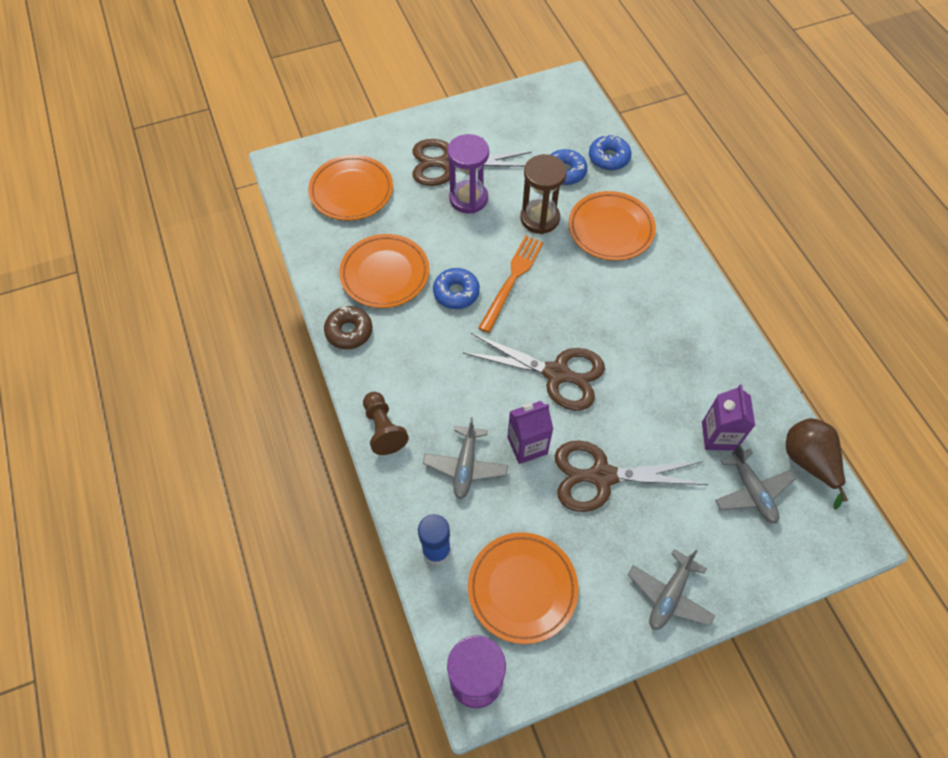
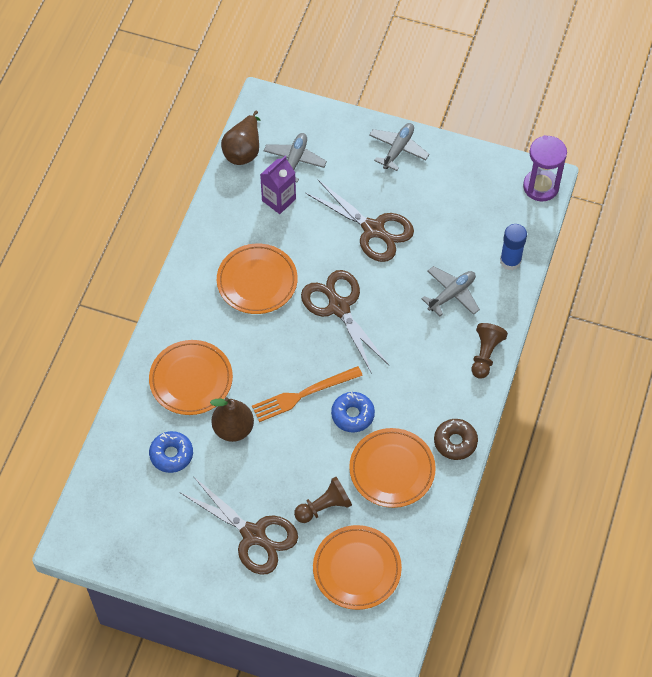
camera: 140 degrees left, 0 degrees up
(415, 214) = (324, 506): none -> brown pawn
(468, 198) = (270, 488): purple hourglass -> none
(522, 588) = (477, 208): orange plate -> orange plate (257, 281)
(527, 445) = (401, 278): purple carton -> none
(540, 218) = (233, 428): brown hourglass -> brown pear
(609, 158) = (124, 441): blue donut -> none
(669, 595) = (398, 149): grey plane -> grey plane turned 45 degrees counterclockwise

